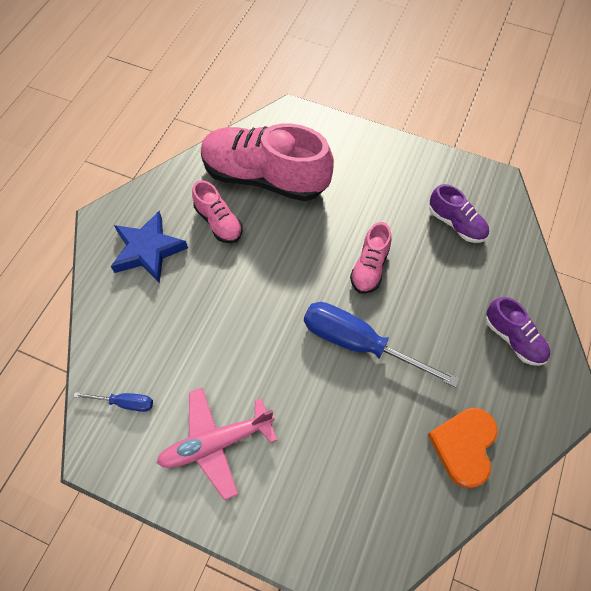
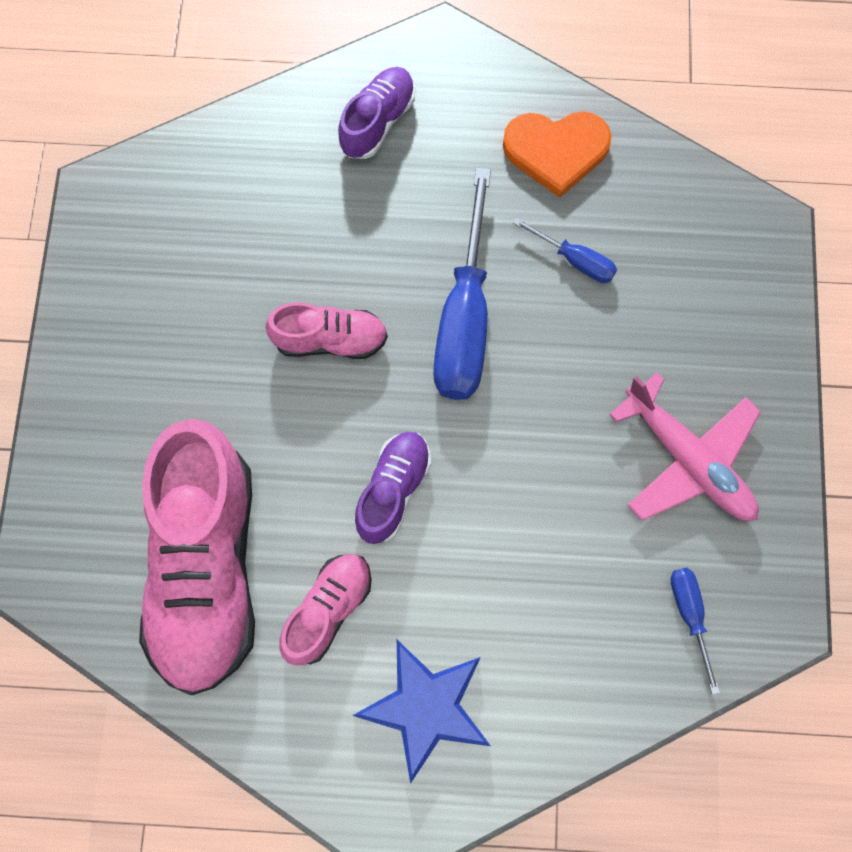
camera: 110 degrees left, 10 degrees up
(377, 426) = (575, 260): none -> blue screwdriver
(456, 224) = (205, 235): purple shoe -> purple shoe (393, 490)

